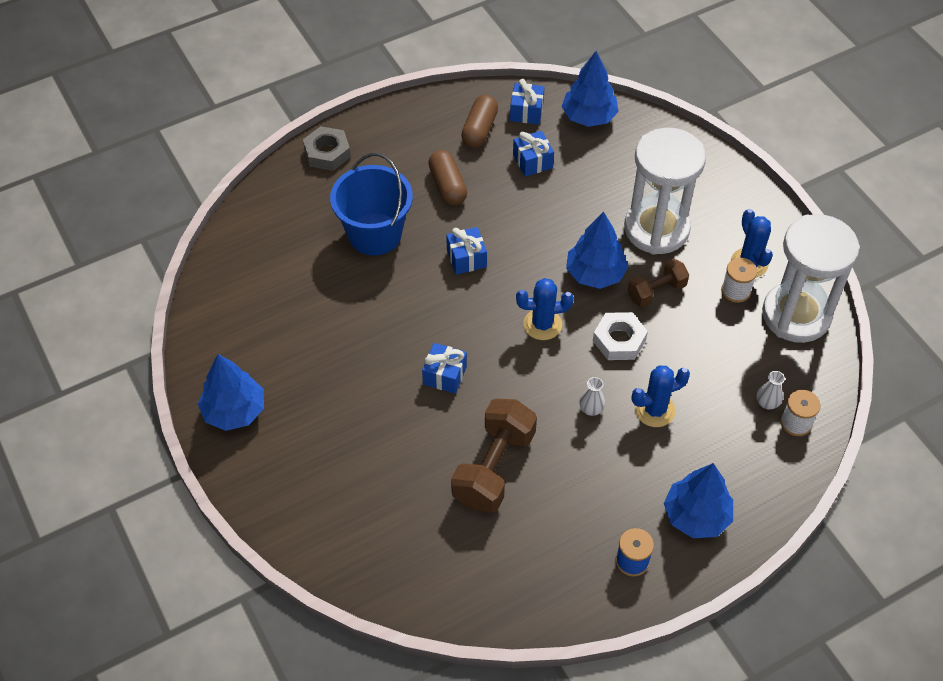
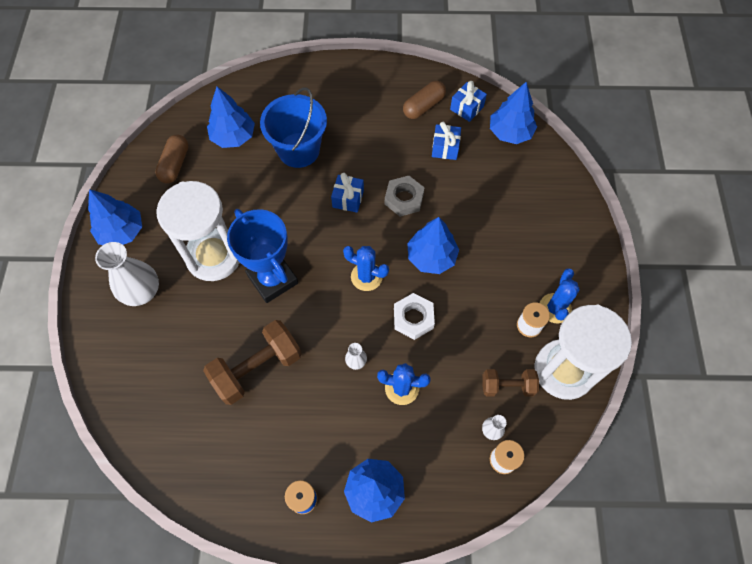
camera: 30 degrees right, 10 degrees up
(289, 253) = (233, 137): none -> blue tree
(307, 459) = (142, 292): none -> white vase
(327, 153) = (308, 76): grey nut -> grey nut (404, 199)
(444, 375) = (273, 279): blue gift -> blue trophy
(447, 186) = (372, 138): brown capsule -> brown capsule (175, 165)
(656, 229) = (501, 244): white hourglass -> white hourglass (214, 256)
(656, 291) = (467, 294): brown dumbbell -> brown dumbbell (507, 386)

